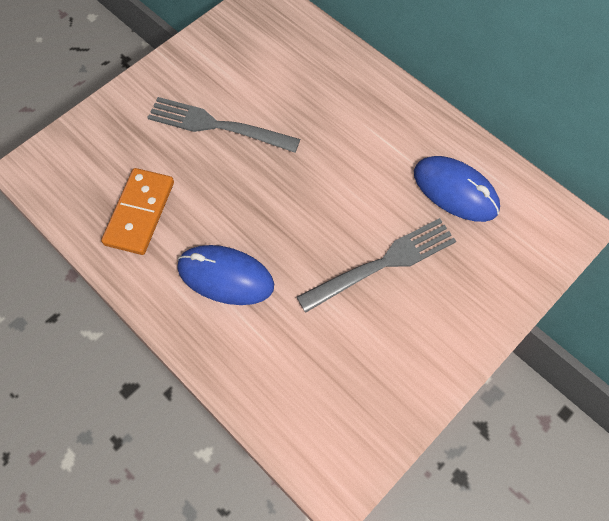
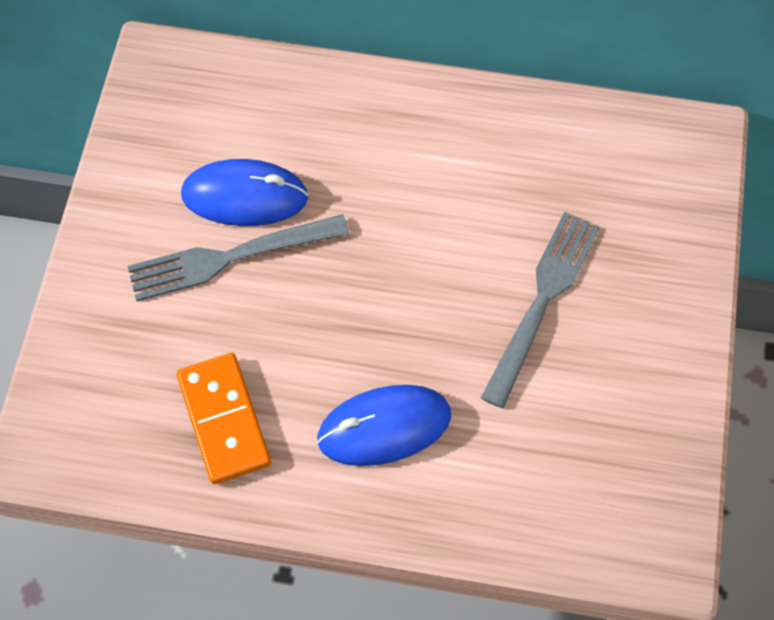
camera: 35 degrees left, 0 degrees up
(455, 191) = (557, 170): blue mouse -> blue mouse (244, 196)

